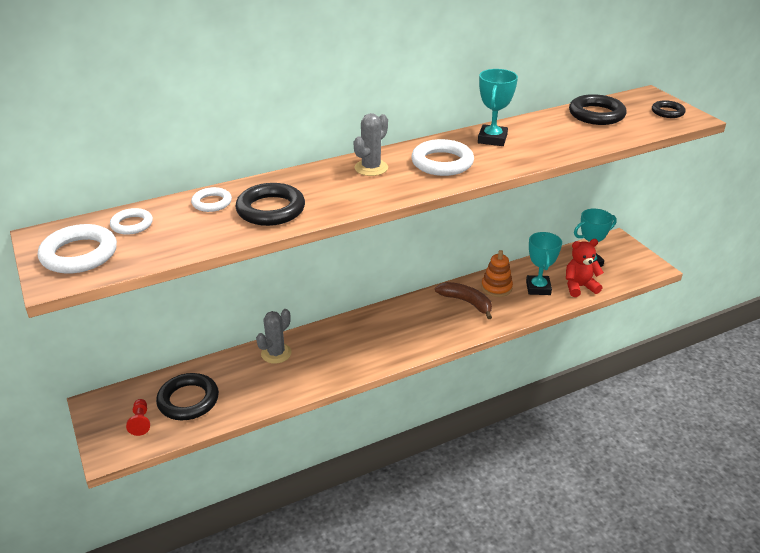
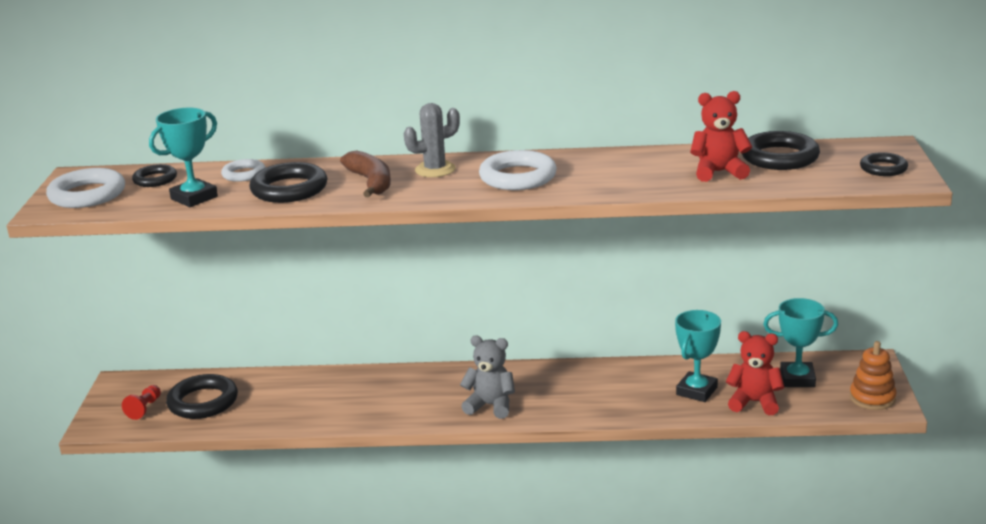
camera: 30 degrees right, 10 degrees down
(132, 224) = (155, 179): white ring -> black ring
(276, 353) = (325, 382): grey cactus -> none
(416, 338) = (490, 406): none -> grey teddy bear
(466, 302) = (588, 385): brown banana -> brown banana (371, 182)
(492, 139) = (608, 163): turquoise trophy -> turquoise trophy (194, 198)
(496, 288) = (642, 378): orange stacking toy -> orange stacking toy (872, 398)
(573, 133) = (719, 172): none -> red teddy bear

